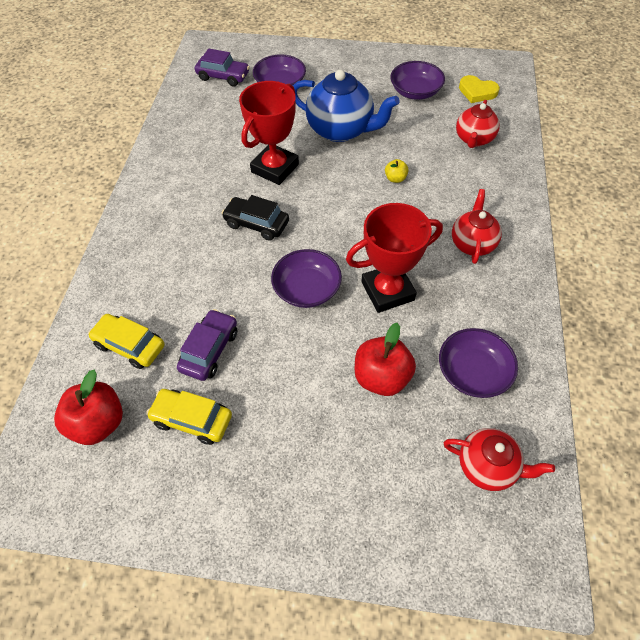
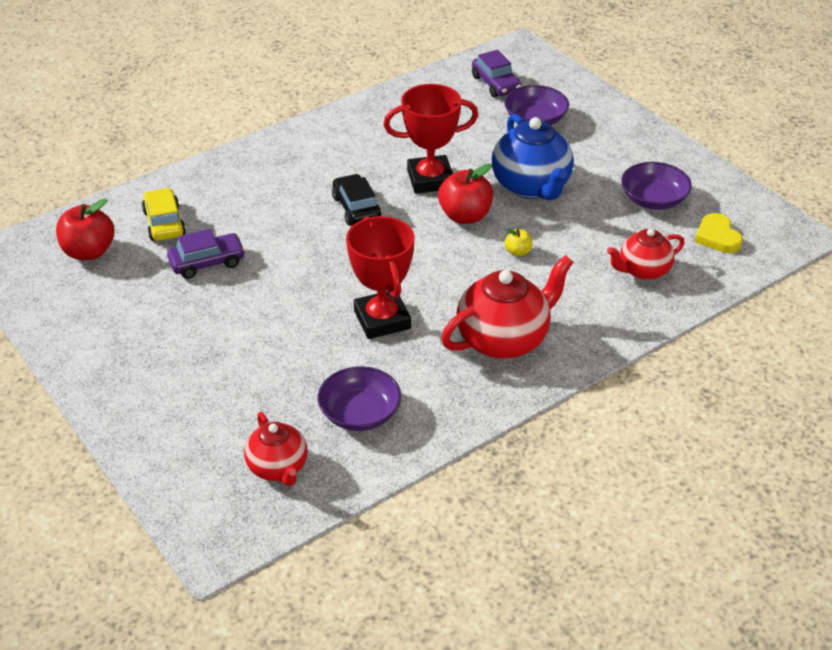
camera: 45 degrees right, 15 degrees down
(192, 419) = (141, 292): yellow car -> none
(307, 289) = (326, 275): purple bowl -> none
(381, 377) = (291, 365): red apple -> red apple (465, 216)
(387, 291) = (382, 319): red trophy -> red trophy turned 45 degrees clockwise
(472, 243) = (504, 340): red teapot -> red teapot, size x1.63

